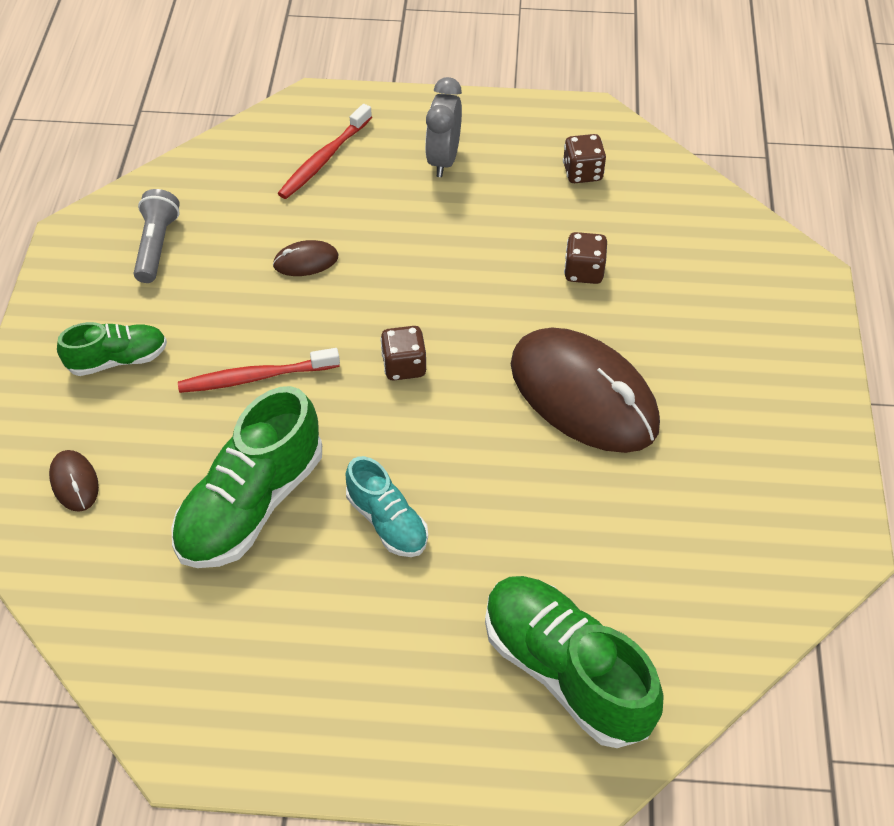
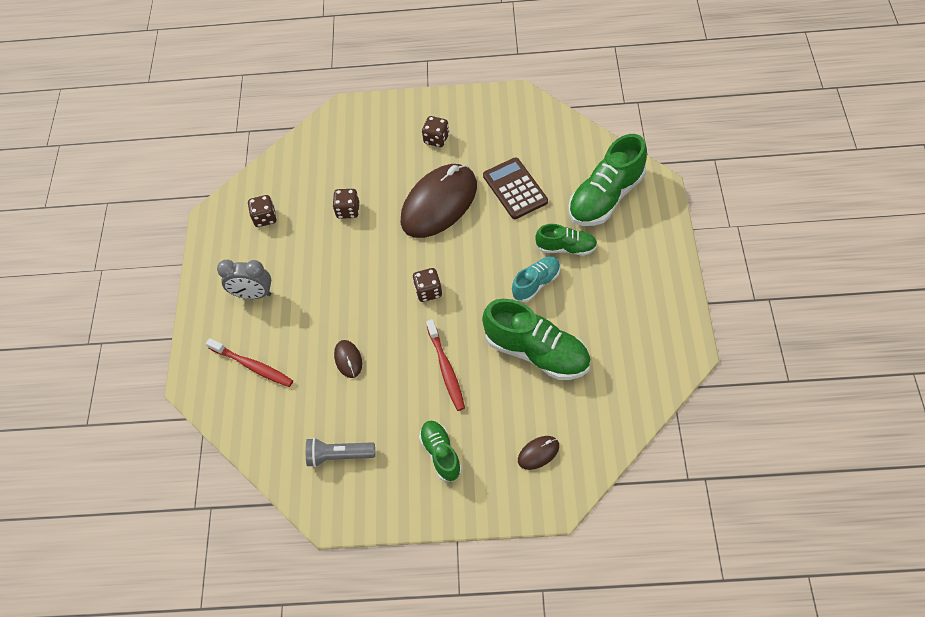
camera: 90 degrees left, 5 degrees up
(455, 580) = (566, 248): none -> green shoe
(604, 514) = (515, 189): none -> brown calculator
(734, 403) = (436, 139): none -> brown dice

